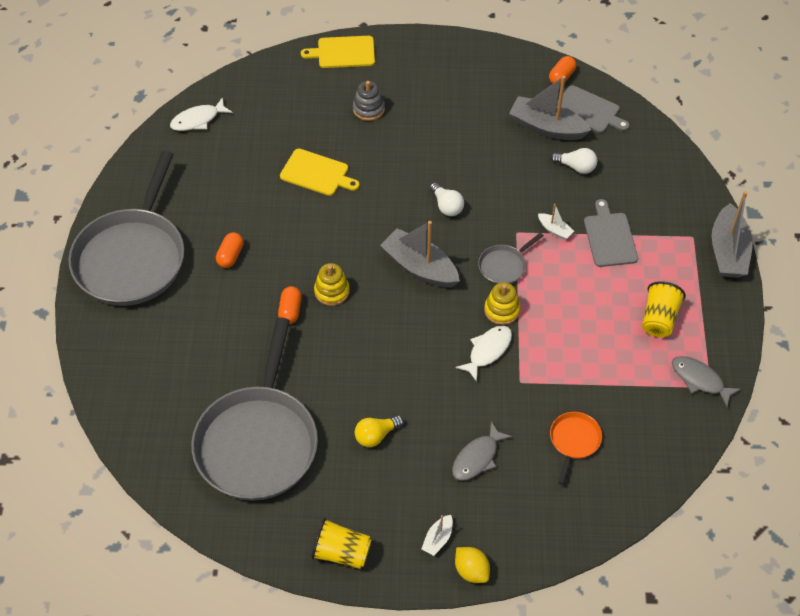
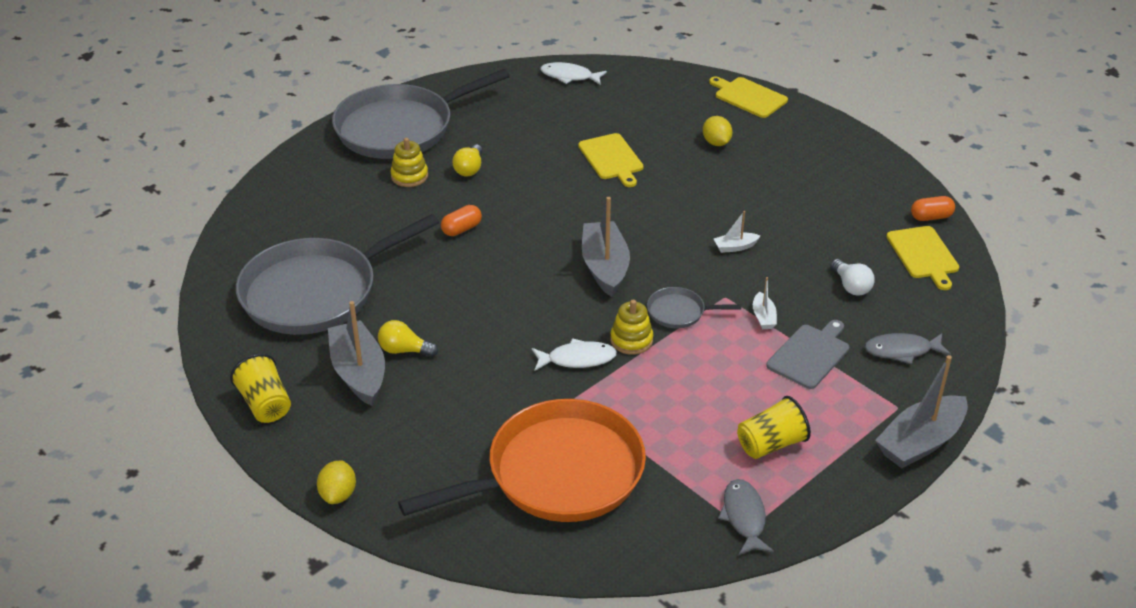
camera: 45 degrees right, 15 degrees down
(230, 256) = (469, 169): orange capsule -> yellow light bulb
(332, 291) = (511, 237): yellow stacking toy -> yellow stacking toy (409, 176)
(368, 109) = (716, 143): grey stacking toy -> yellow lemon
(438, 539) = (346, 452): white boat -> white boat (735, 247)
(446, 206) = (688, 242): white light bulb -> none
(477, 458) = (459, 423): grey fish -> grey fish (902, 351)
(547, 127) = (863, 243): grey boat -> grey boat (359, 372)
(574, 441) = (557, 473): orange pan -> orange pan, size x2.39
(588, 111) = (923, 255): grey cutting board -> yellow cutting board

